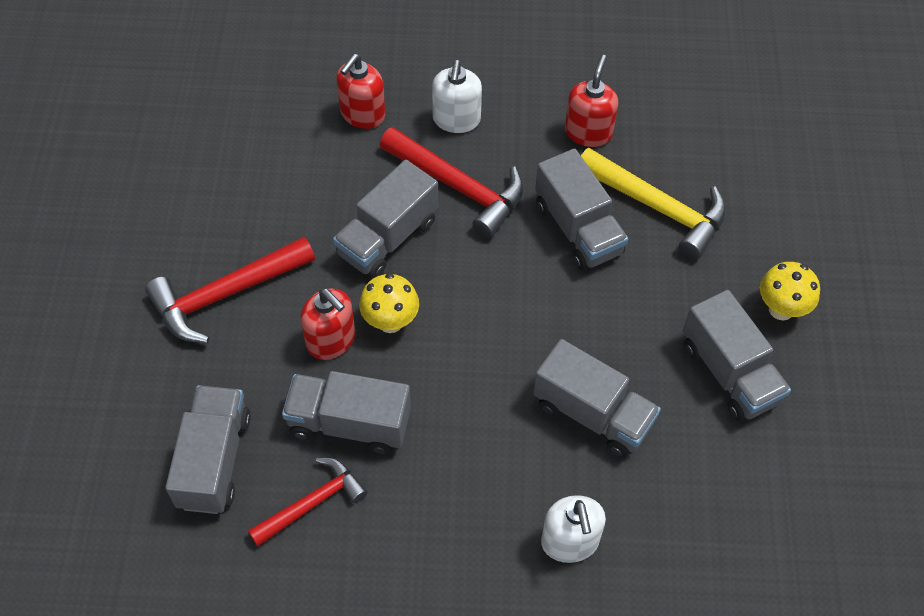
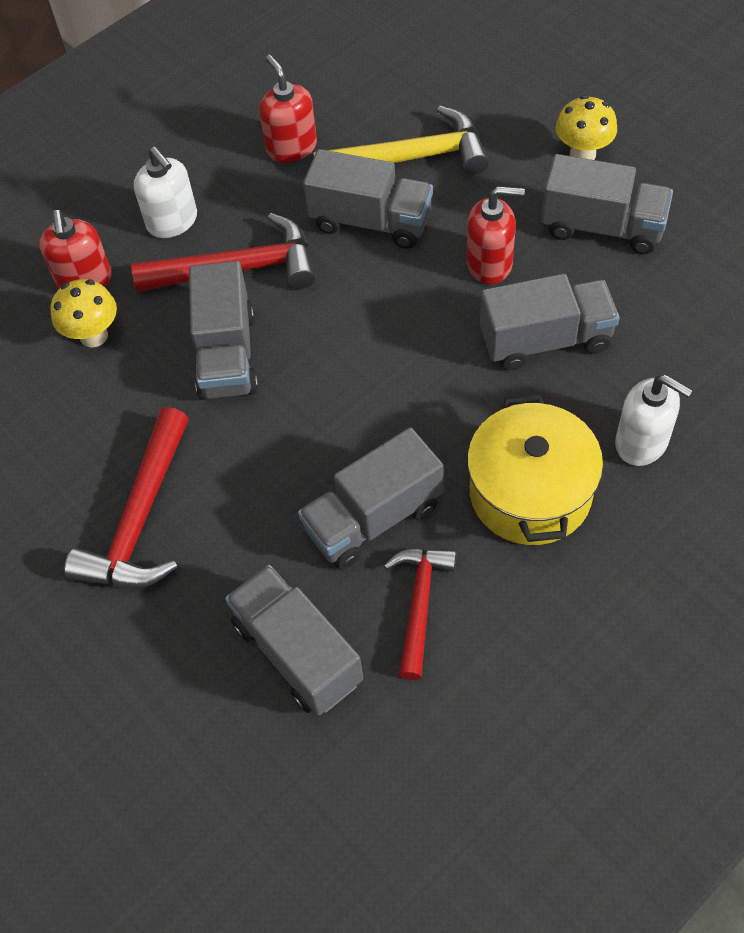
camera: 40 degrees left, 0 degrees up
(331, 340) = (278, 471): red soap dispenser -> red soap dispenser (490, 264)
(390, 321) = (309, 414): yellow mushroom -> yellow mushroom (94, 336)
(459, 502) = (530, 493): none -> yellow pot

